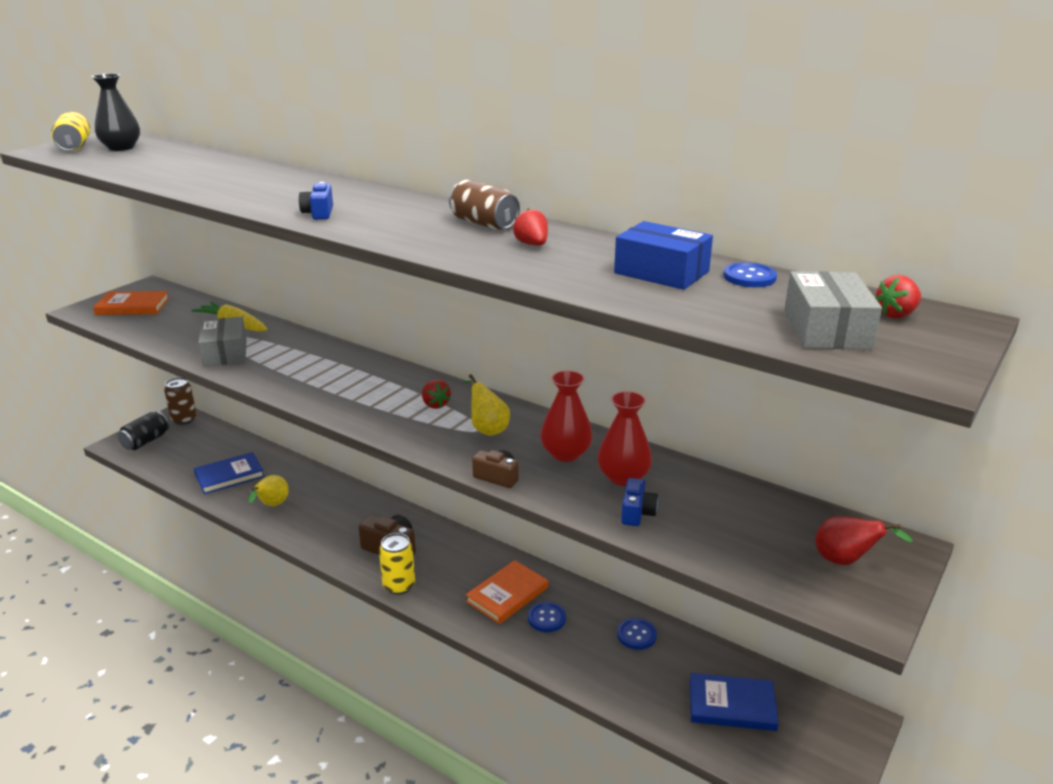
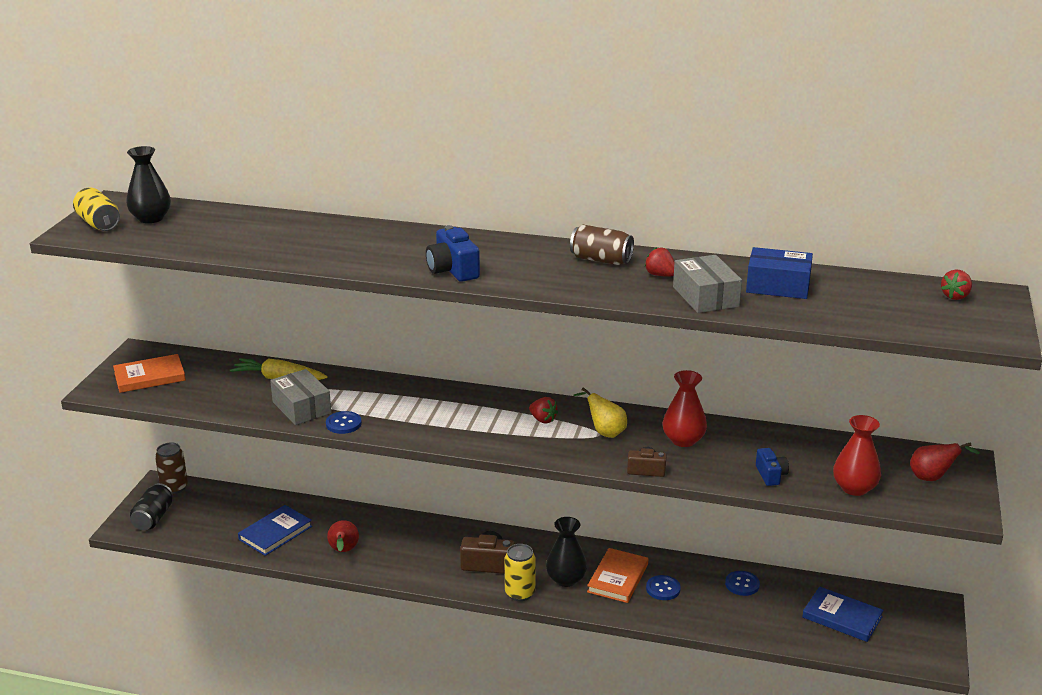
camera: 20 degrees left, 0 degrees up
(272, 505) = (343, 551): yellow pear -> red pear
(318, 213) = (453, 270): blue camera -> blue camera, size x1.57
(454, 583) = (566, 579): none -> black vase
(623, 477) = (741, 450): red vase -> red vase (854, 488)
(732, 705) = (842, 617): blue book -> blue book turned 45 degrees clockwise
(749, 277) = (840, 280): blue button -> blue button (343, 424)
(826, 329) = (922, 316): grey box -> grey box (705, 297)

